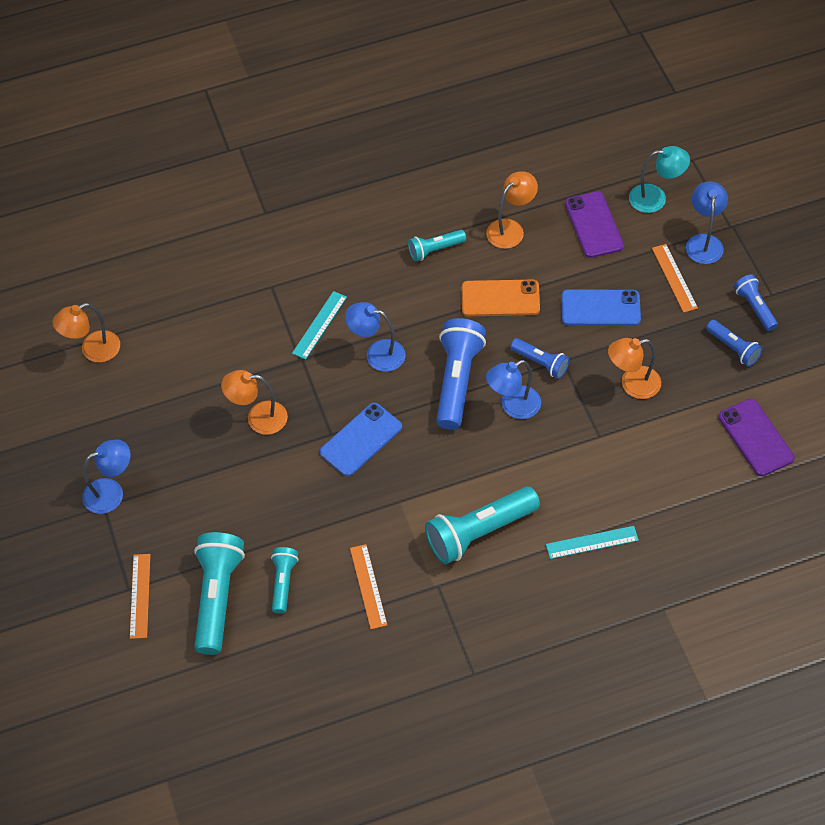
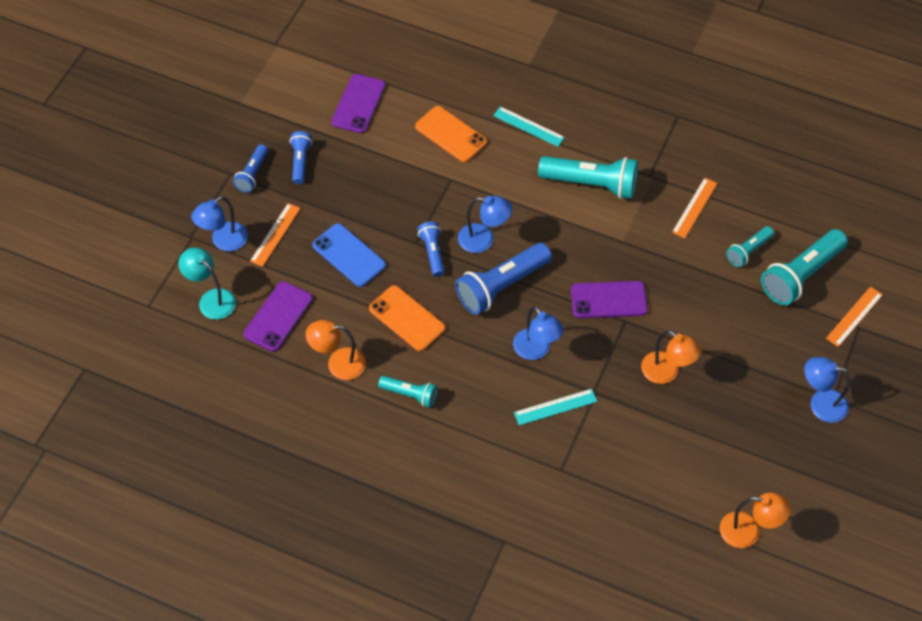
camera: 140 degrees left, 0 degrees up
(361, 439) = (608, 300): blue phone -> purple phone
(632, 384) = (391, 192): orange lamp -> none
(647, 476) = (451, 134): none -> orange phone

